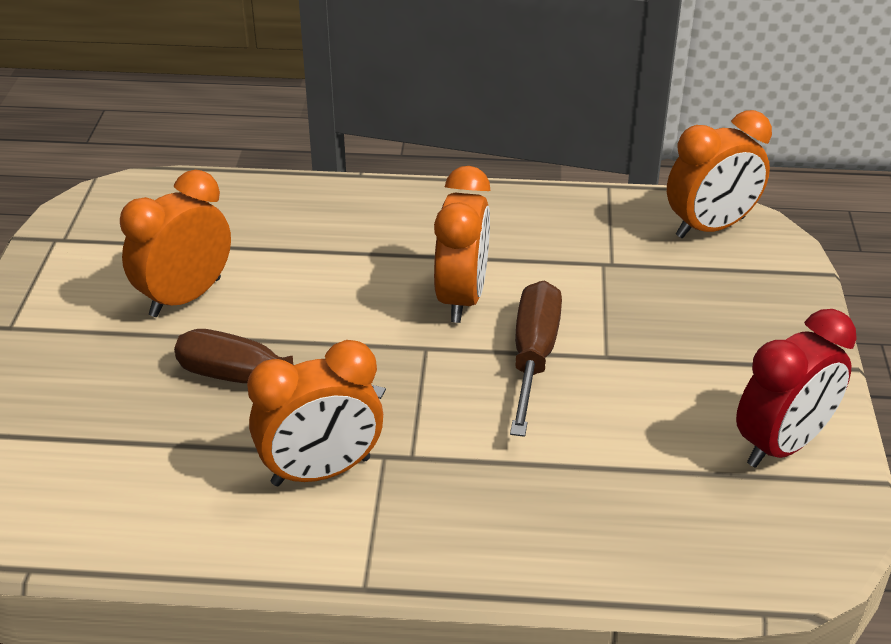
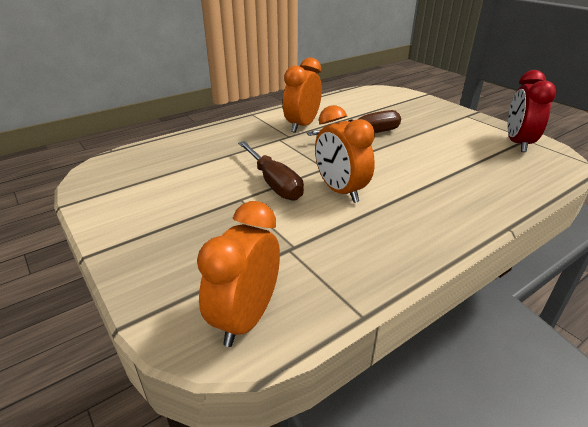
camera: 140 degrees right, 5 degrees down
(185, 297) = (440, 143): orange clock -> none
(782, 445) = (122, 199): red clock -> red clock (518, 143)

